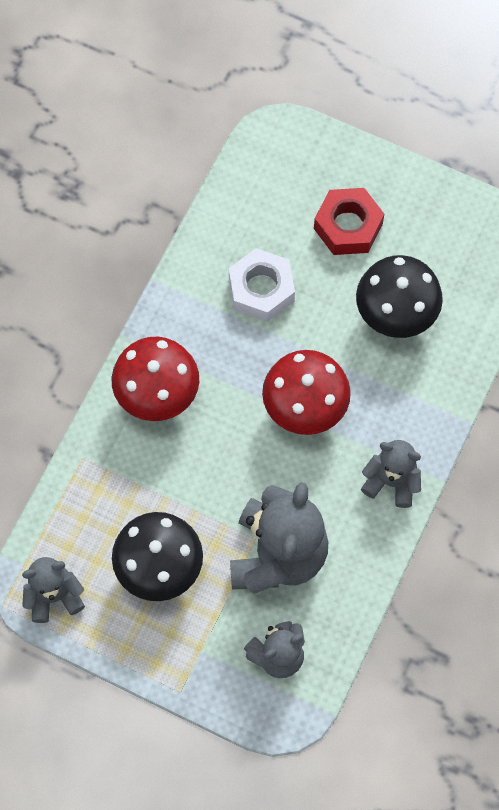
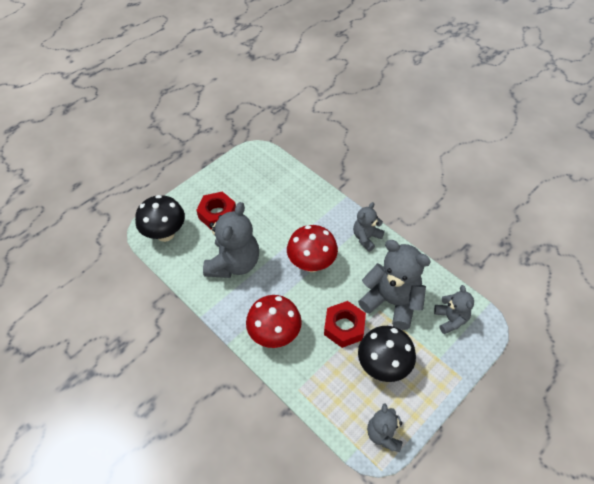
camera: 70 degrees left, 15 degrees down
(206, 493) = (344, 327): none -> red nut
(261, 289) = (234, 263): white nut -> grey teddy bear
(395, 315) = (276, 209): black mushroom -> black mushroom (165, 234)

